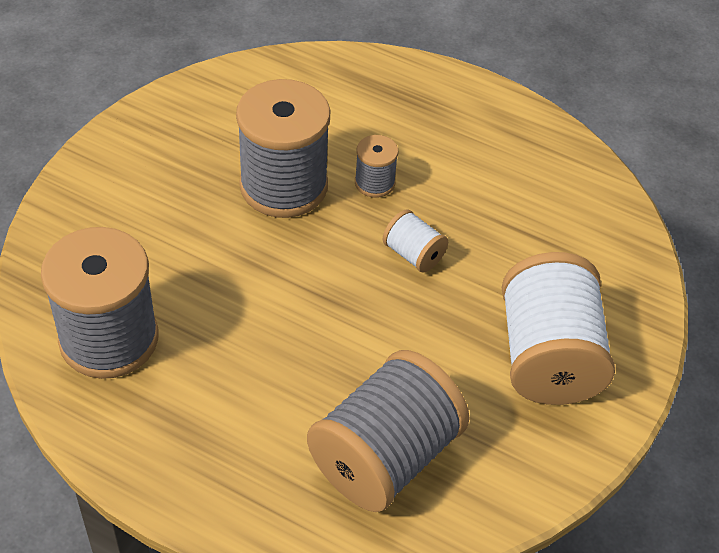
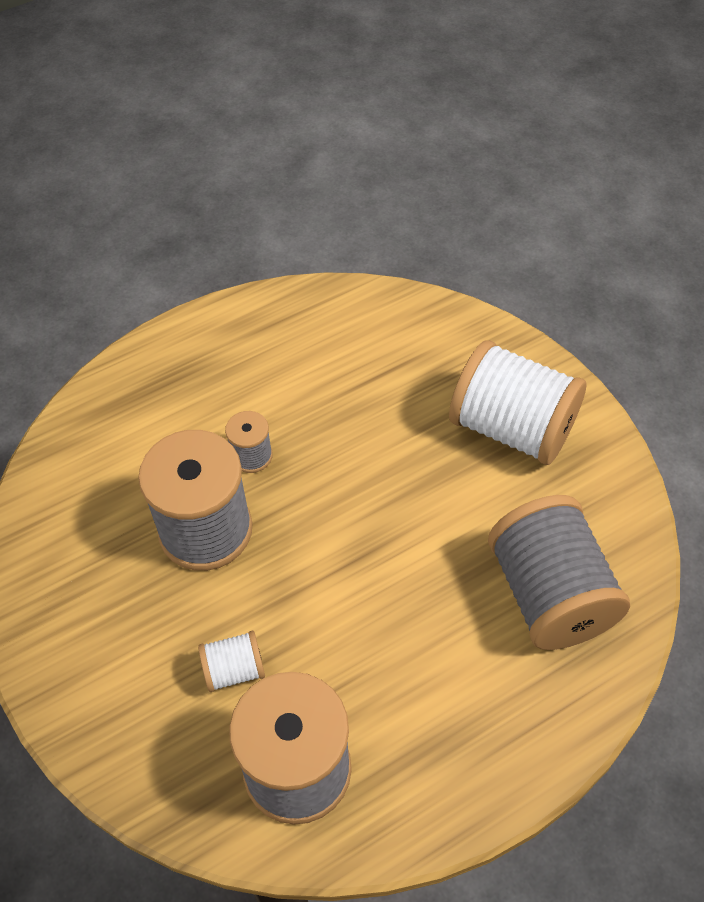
camera: 55 degrees left, 5 degrees up
(413, 254) = (351, 467): white spool -> white spool (234, 670)

